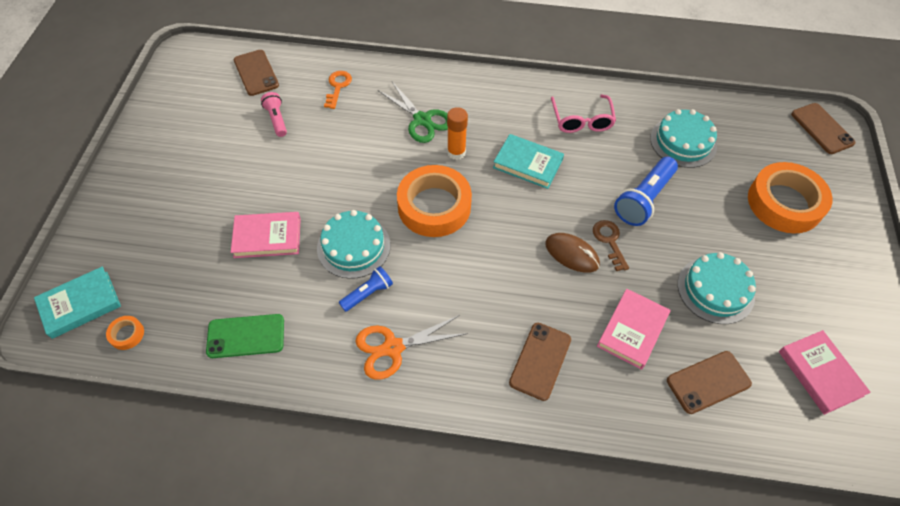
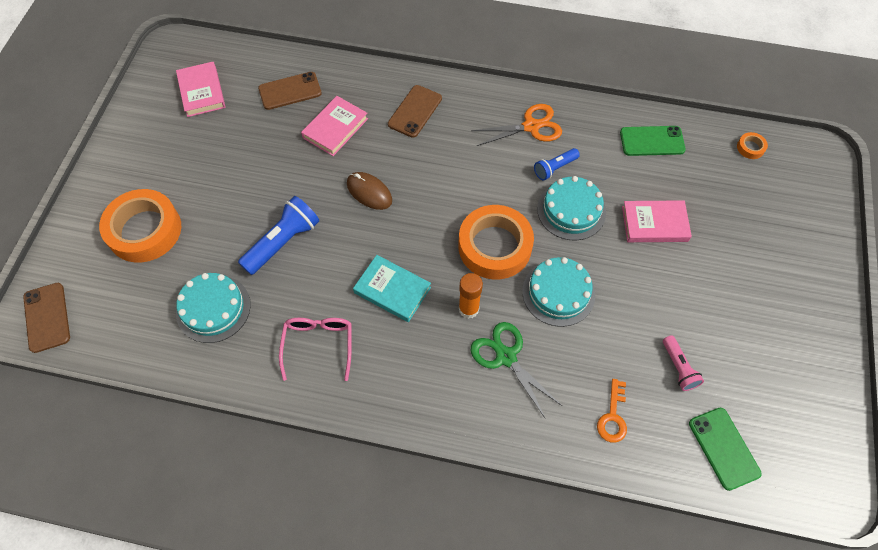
camera: 175 degrees left, 5 degrees up
(80, 304) = (801, 173): turquoise book -> none
(256, 73) = (723, 448): brown phone -> green phone
(609, 241) = (331, 202): brown key -> none
(715, 290) = (252, 155): turquoise cake -> turquoise cake (558, 293)

